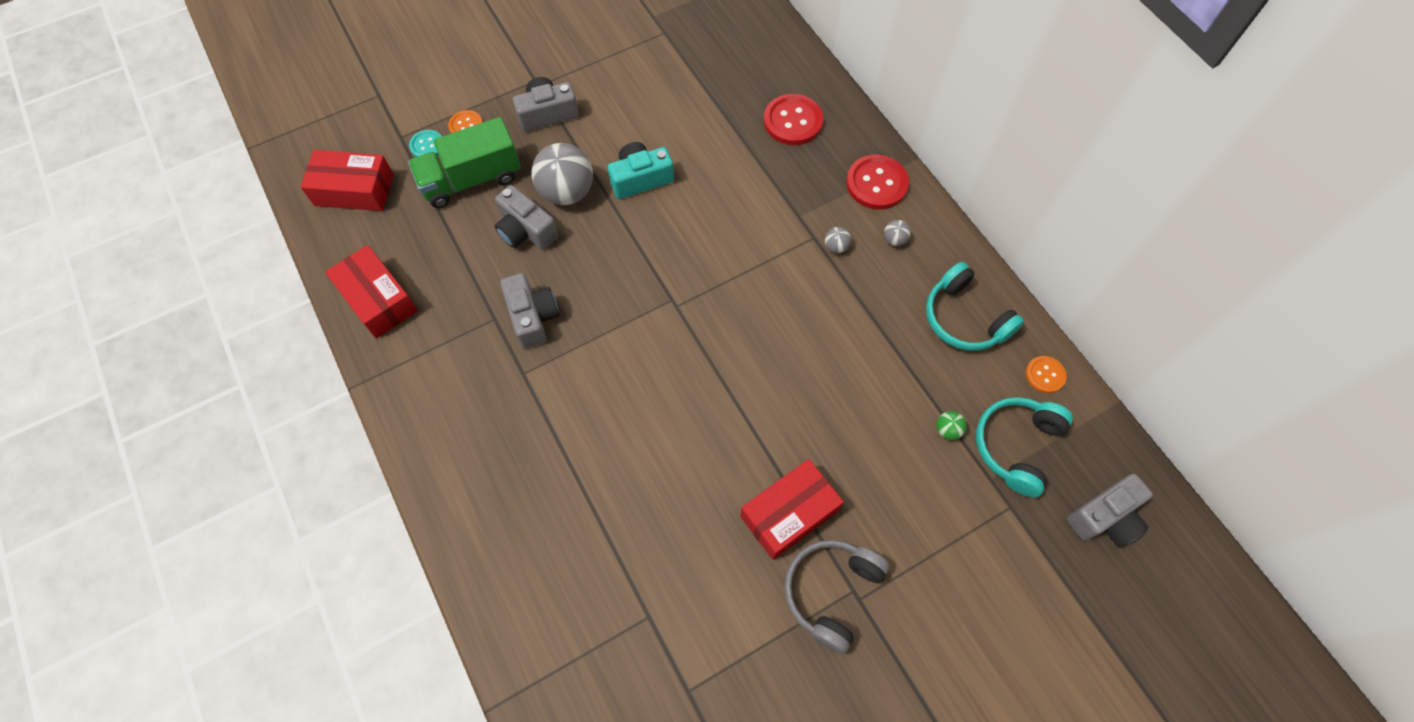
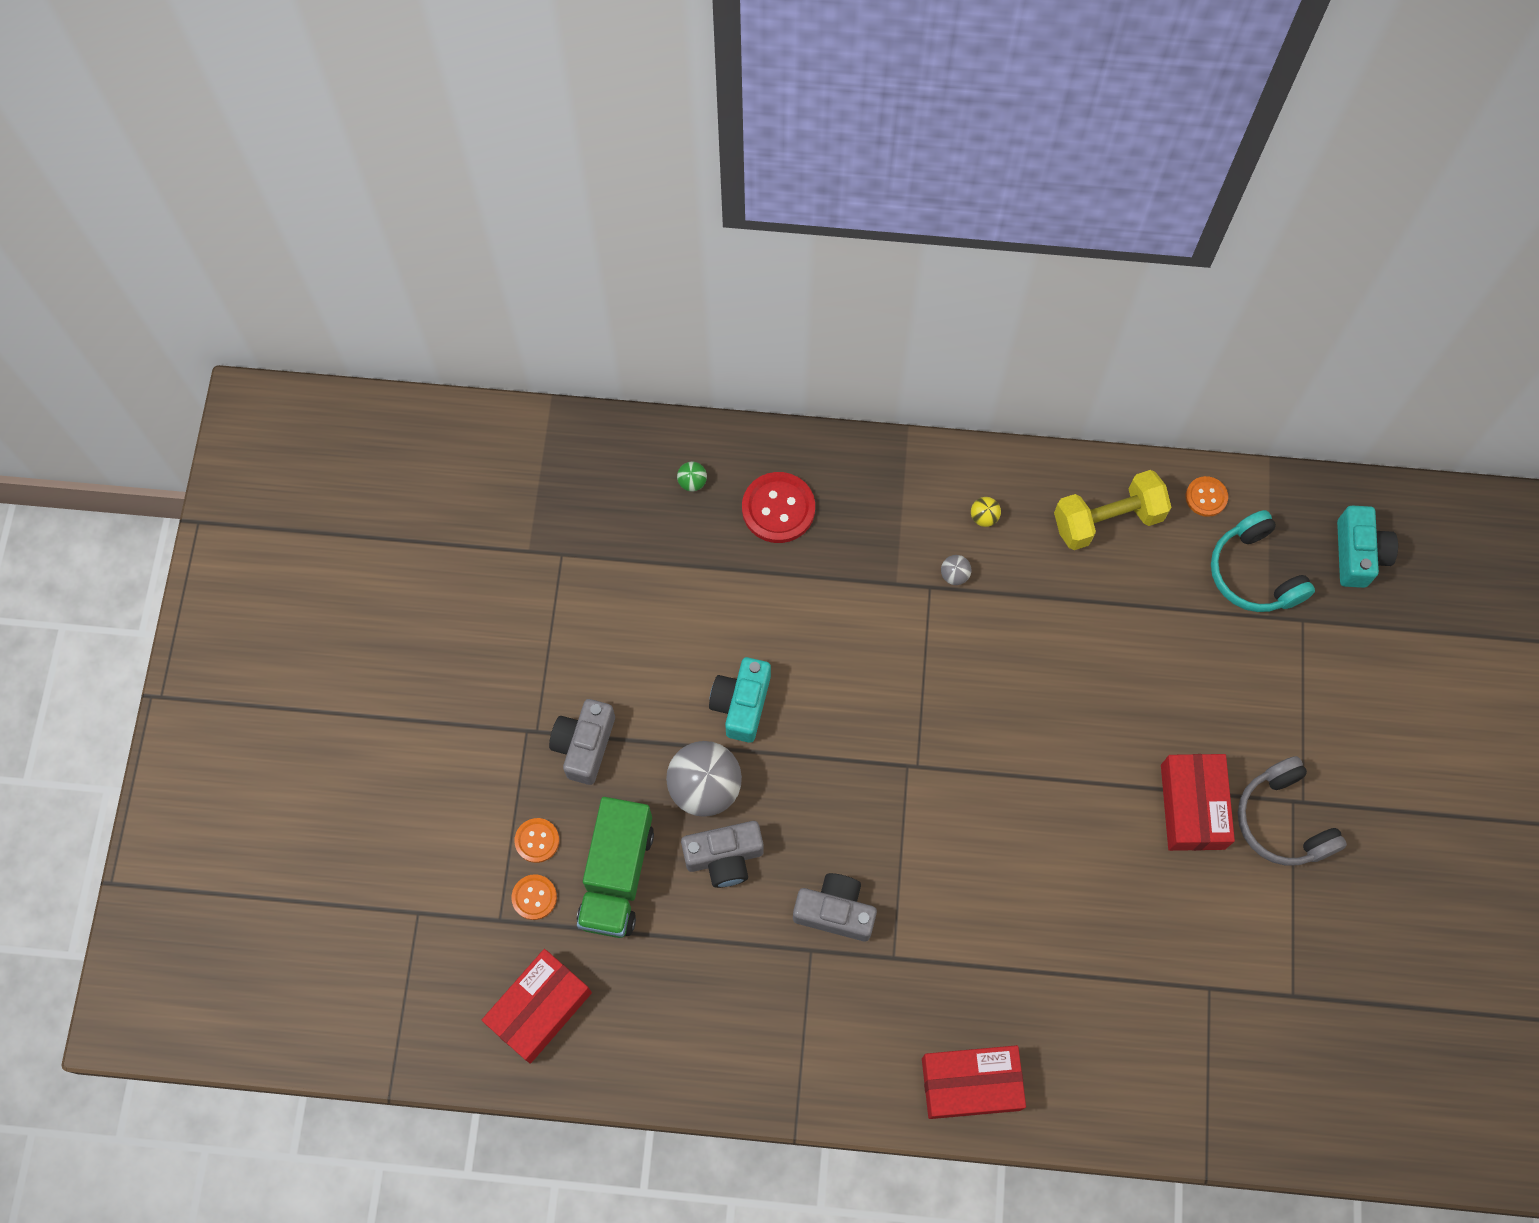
camera: 55 degrees left, 5 degrees up
(378, 299) = (705, 1056): red box -> red box (971, 1084)
(427, 145) = (534, 897): turquoise button -> orange button
(876, 183) = (910, 486): red button -> none
(894, 240) = (984, 517): grey ball -> yellow ball
(947, 430) = (1203, 617): green ball -> green ball (692, 482)
(964, 318) = (1107, 520): turquoise headphones -> yellow dumbbell
(1104, 517) = (1358, 554): grey camera -> turquoise camera

